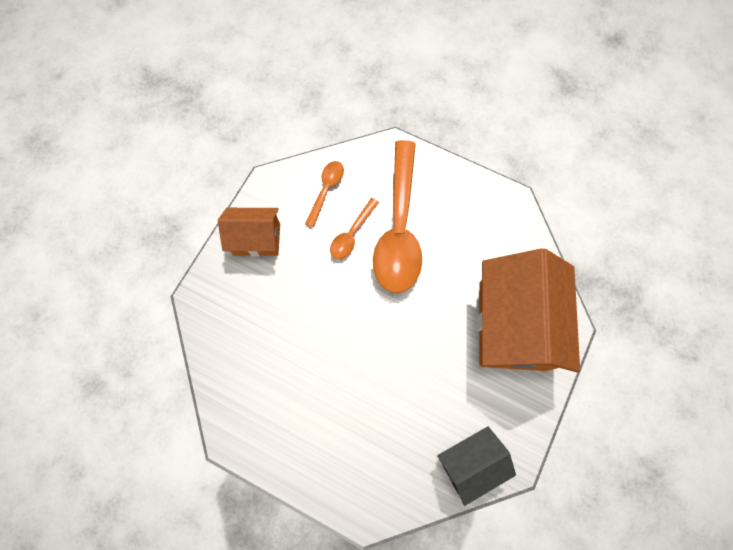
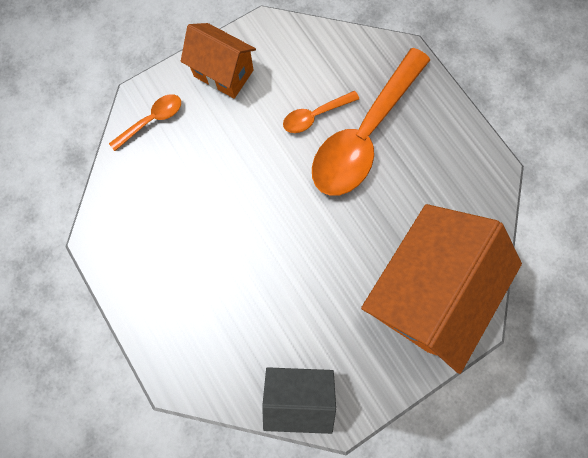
camera: 30 degrees right, 5 degrees up
(326, 190) = (315, 61): orange spoon -> orange spoon (152, 120)

